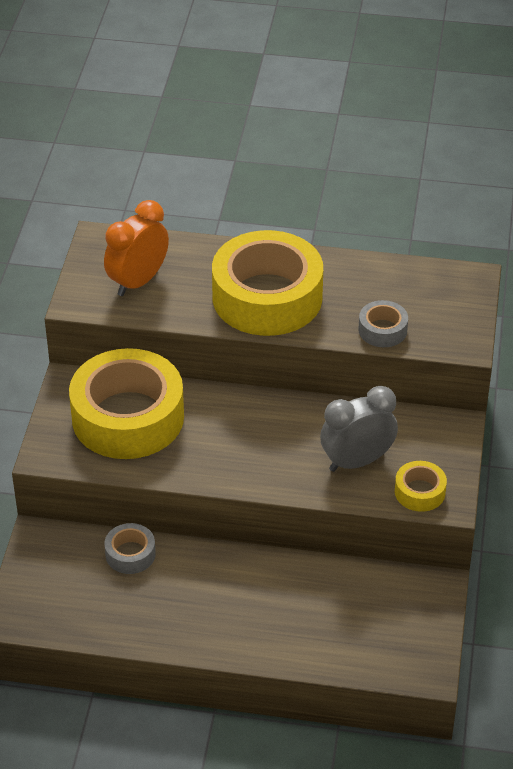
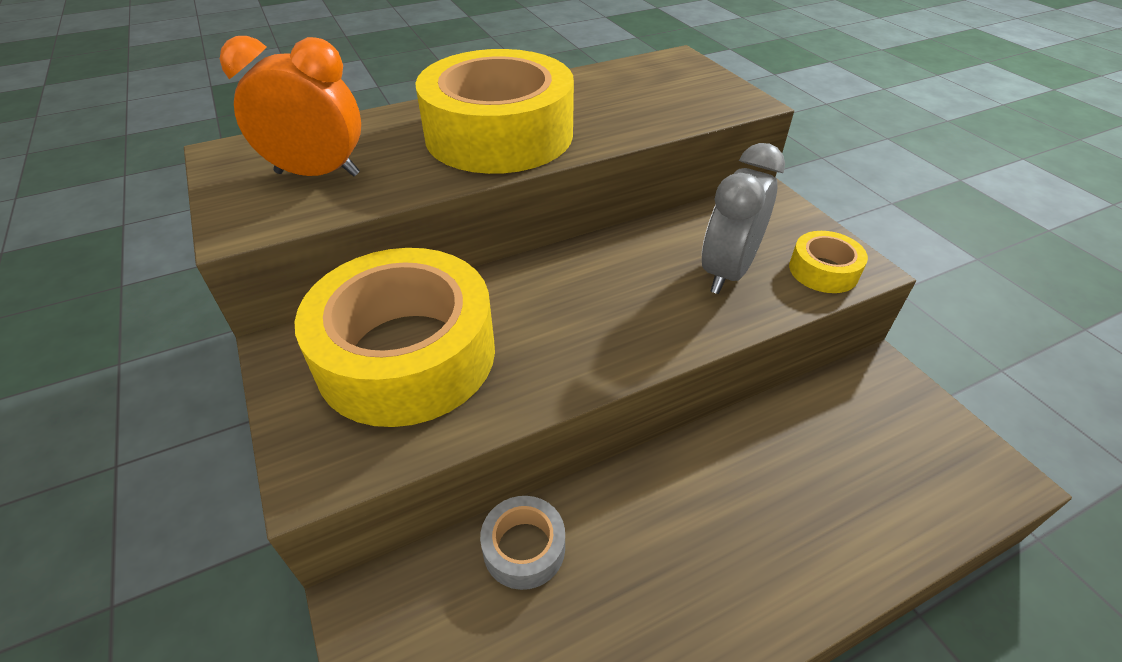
camera: 35 degrees left, 0 degrees up
(138, 282) = (318, 174): orange clock -> orange clock turned 90 degrees clockwise
(382, 330) = (655, 118): grey tape -> none

